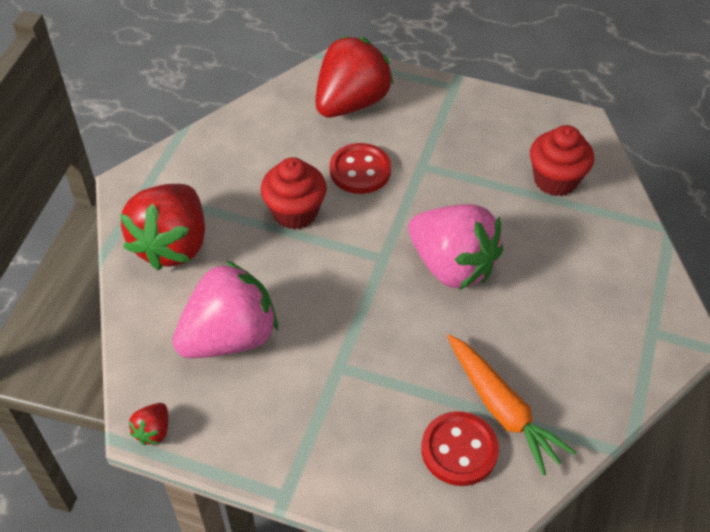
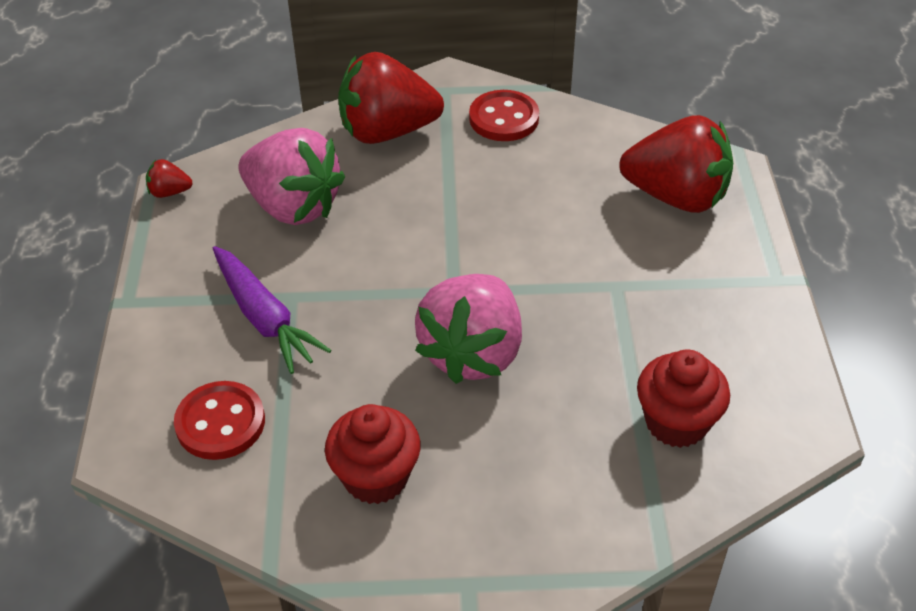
camera: 70 degrees right, 5 degrees down
(295, 212) = (479, 202): red cupcake -> red cupcake (376, 477)
(355, 391) = (264, 318): none -> purple carrot
(360, 170) = (573, 235): red button -> red button (504, 118)
(501, 408) = (287, 448): orange carrot -> none

